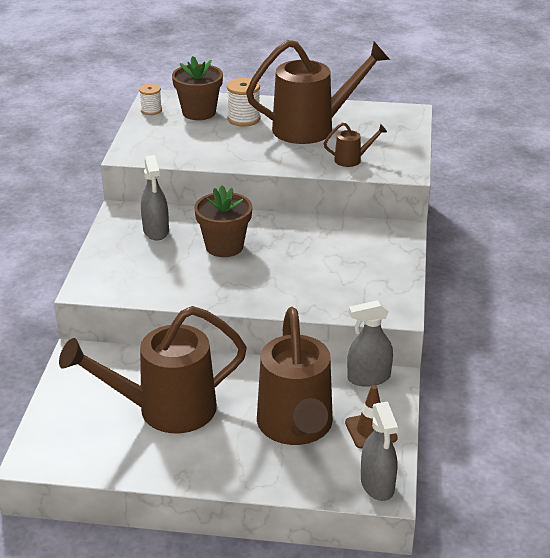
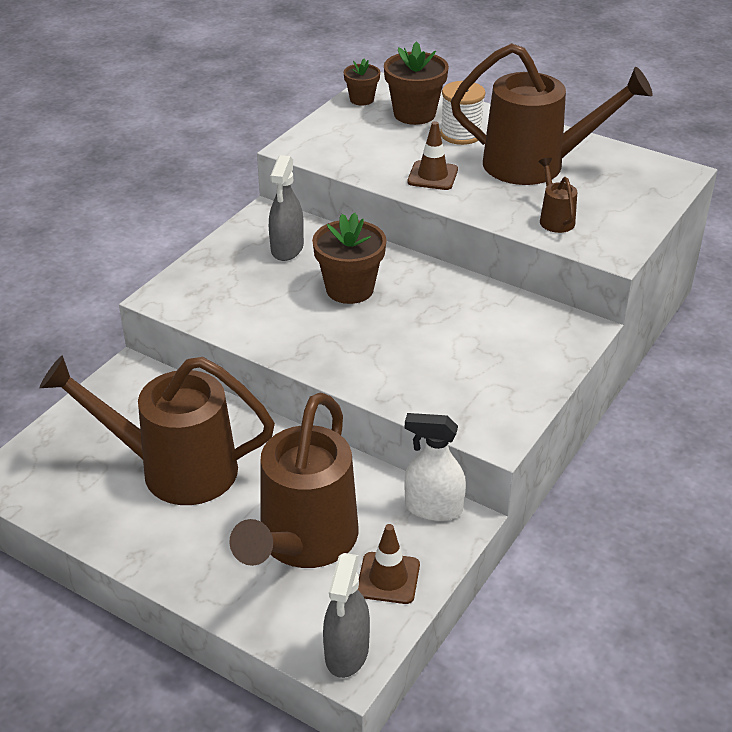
camera: 25 degrees right, 5 degrees up
(151, 110) = (362, 99): white spool -> brown flower pot
(246, 151) = (432, 176): none -> brown traffic cone
(352, 160) = (555, 219): brown watering can -> brown watering can turned 120 degrees counterclockwise
(368, 378) = (433, 508): grey spray bottle -> white spray bottle

